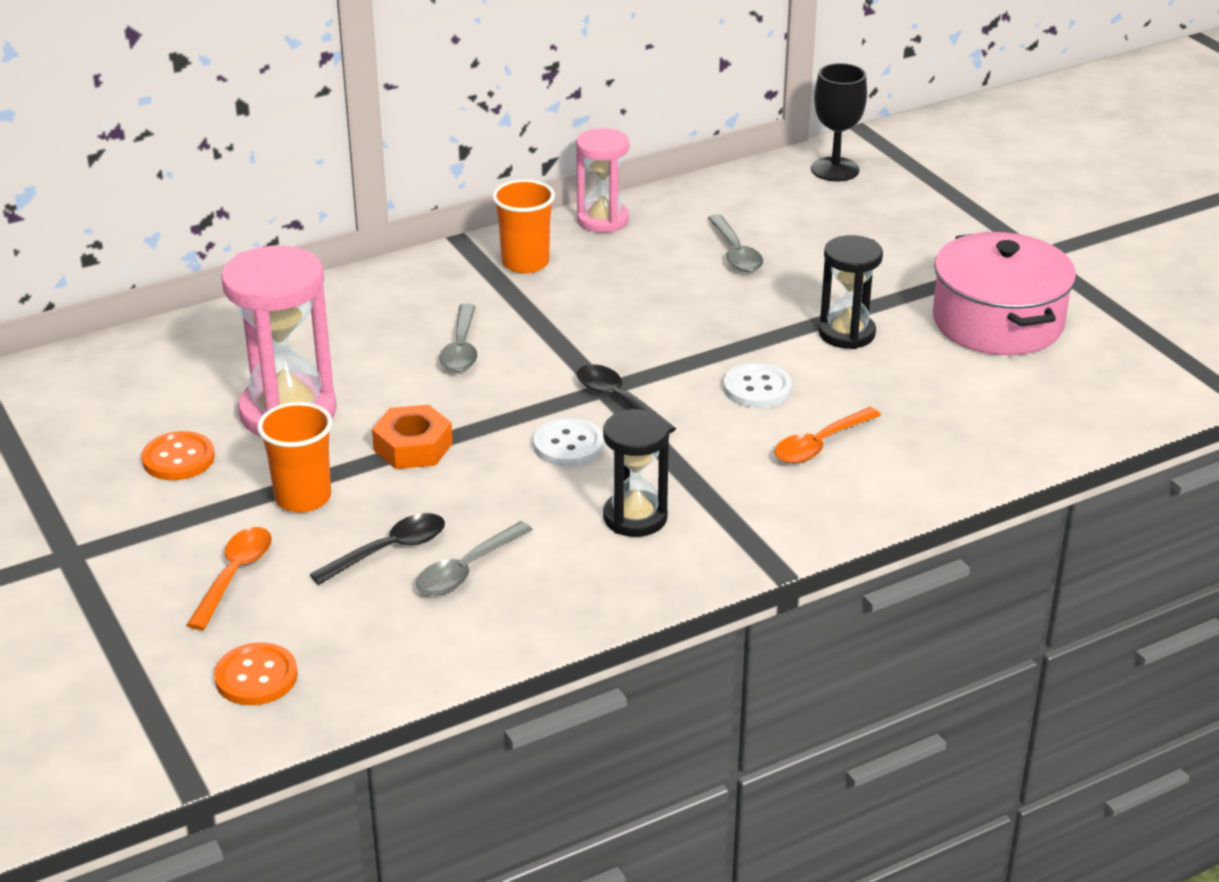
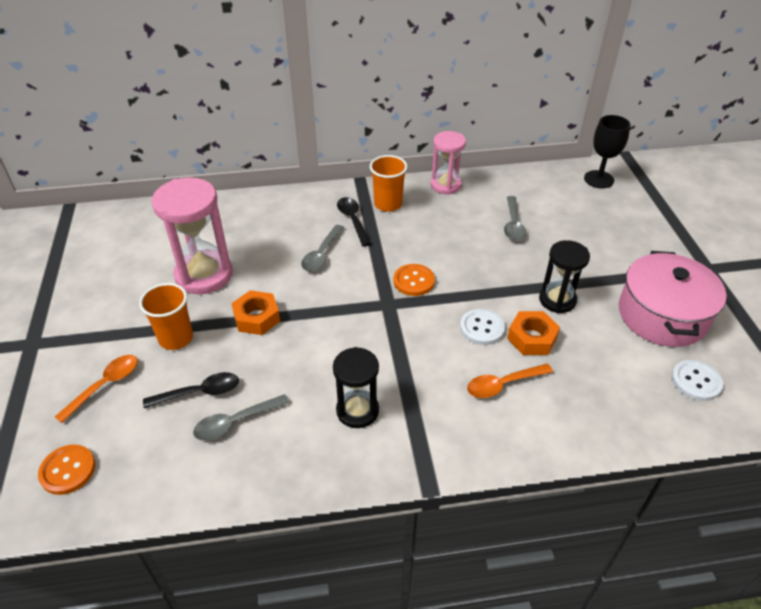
camera: 20 degrees right, 10 degrees up
(178, 458) = (129, 291): orange button -> orange button (414, 281)
(568, 445) = (346, 341): white button -> white button (696, 381)
(618, 400) = (392, 315): black spoon -> black spoon (353, 220)
(833, 385) = (532, 338): none -> orange nut

